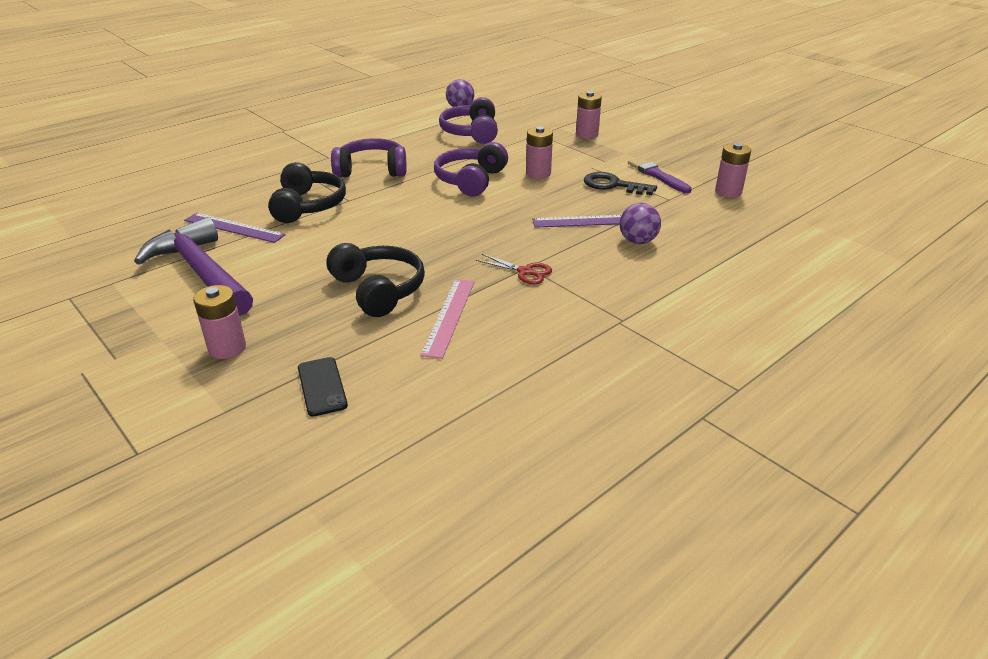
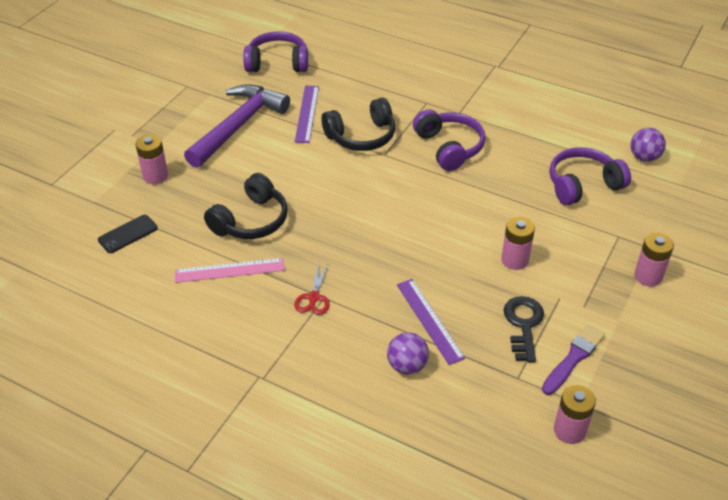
camera: 70 degrees right, 10 degrees up
(471, 180) = (468, 216): purple headphones -> purple headphones (277, 63)

